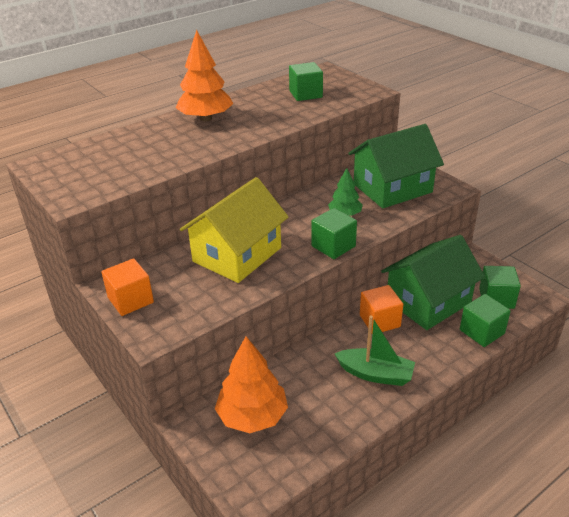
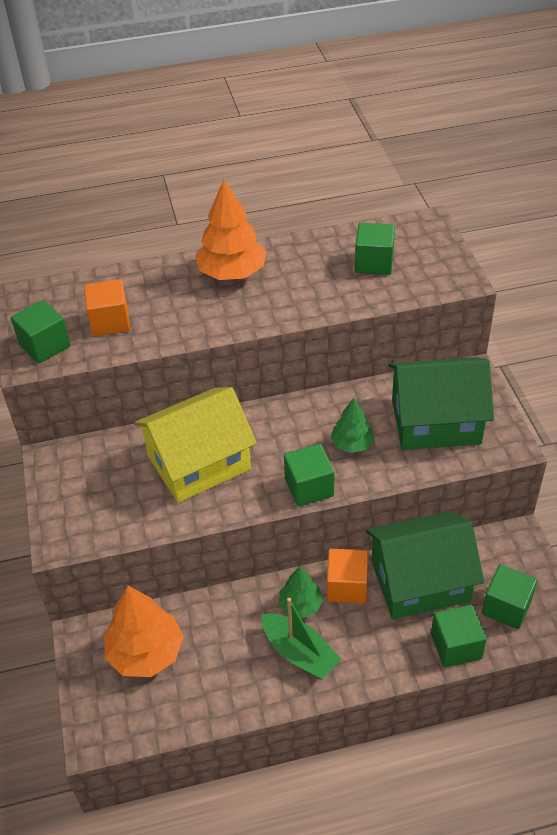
camera: 25 degrees right, 10 degrees up
(79, 188) = (45, 345): none -> green cube
(130, 300) = (62, 486): orange cube -> orange cube (110, 322)
(354, 343) = (300, 605): none -> green tree

